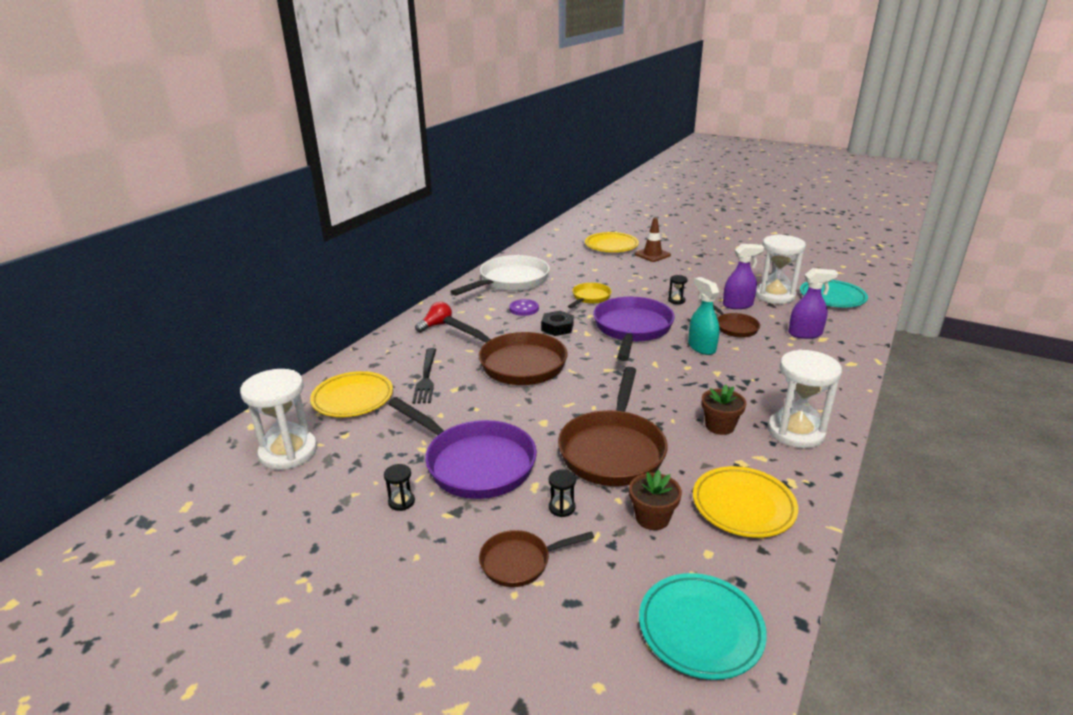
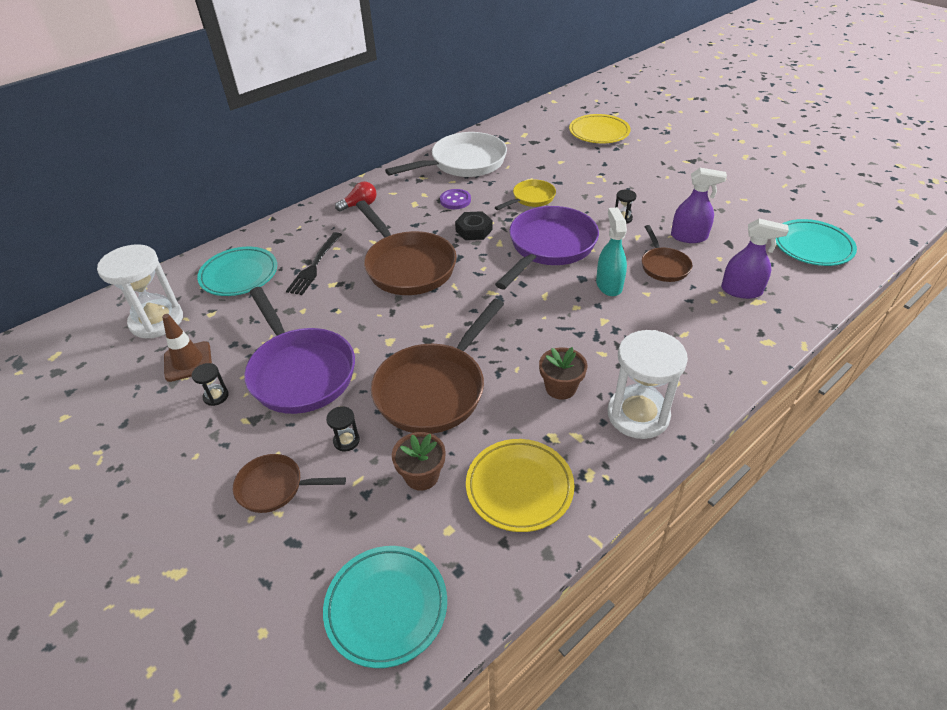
camera: 20 degrees right, 15 degrees up
(353, 398) = (239, 275): yellow plate -> turquoise plate
(652, 255) = (637, 152): brown traffic cone -> brown traffic cone (188, 361)
(774, 295) = (742, 231): white hourglass -> none

